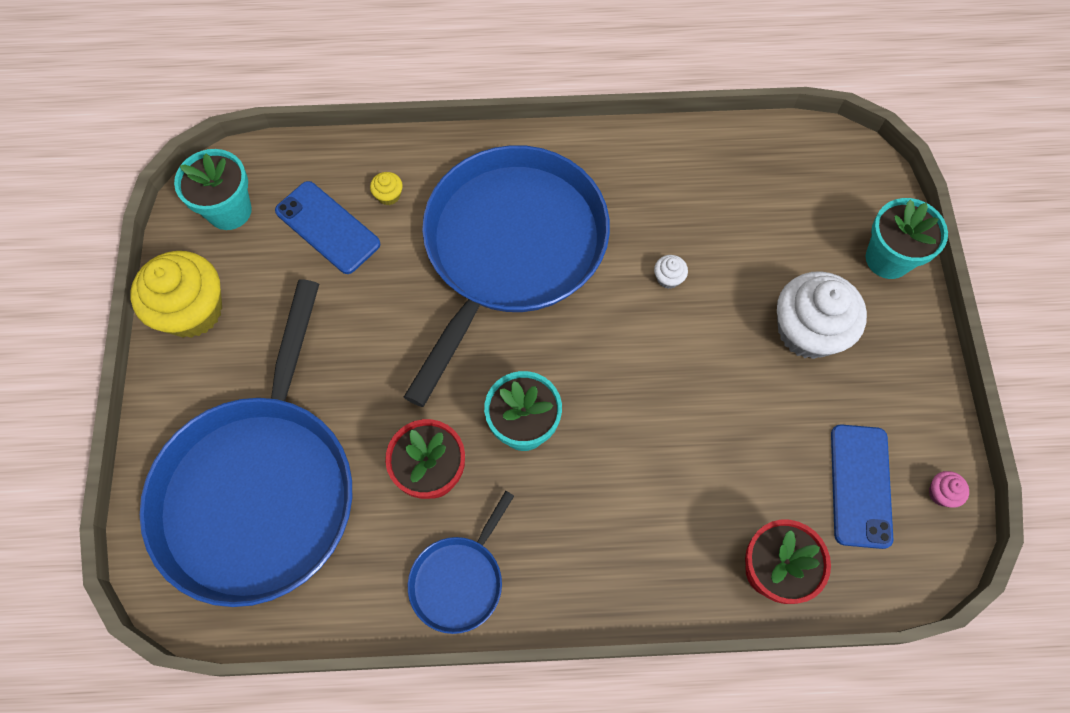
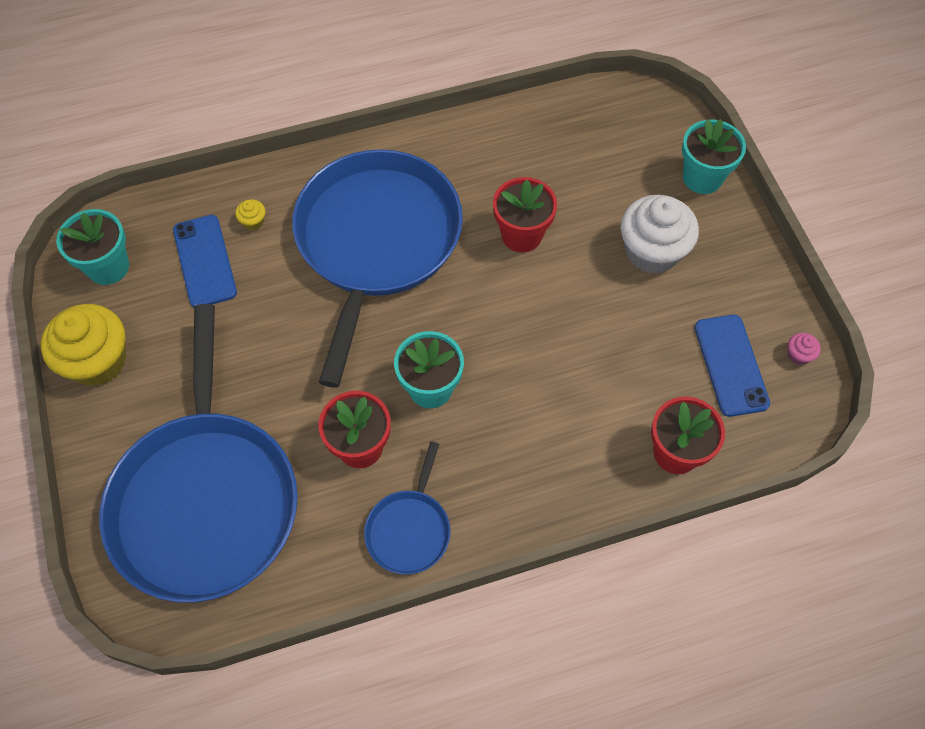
camera: 15 degrees left, 5 degrees down
(327, 227) = (204, 261): blue phone -> blue phone turned 45 degrees clockwise
(668, 278) = (521, 235): white cupcake -> red flower pot

